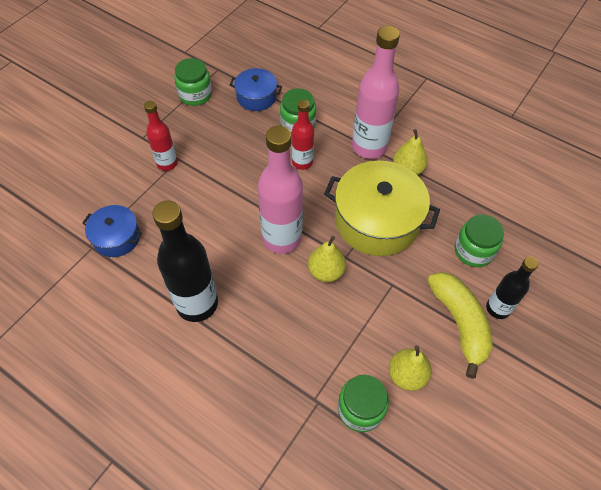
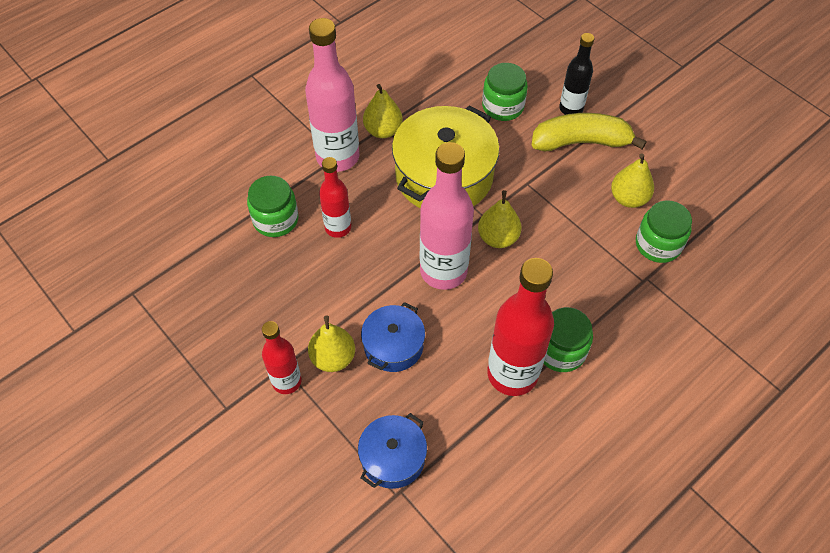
camera: 75 degrees left, 0 degrees up
(190, 185) = (333, 358): none -> yellow pear
(195, 94) = (170, 329): green jar -> green jar (561, 350)
(197, 304) = (512, 374): black bottle -> red bottle
(256, 97) = (207, 255): blue pot -> blue pot (393, 346)

